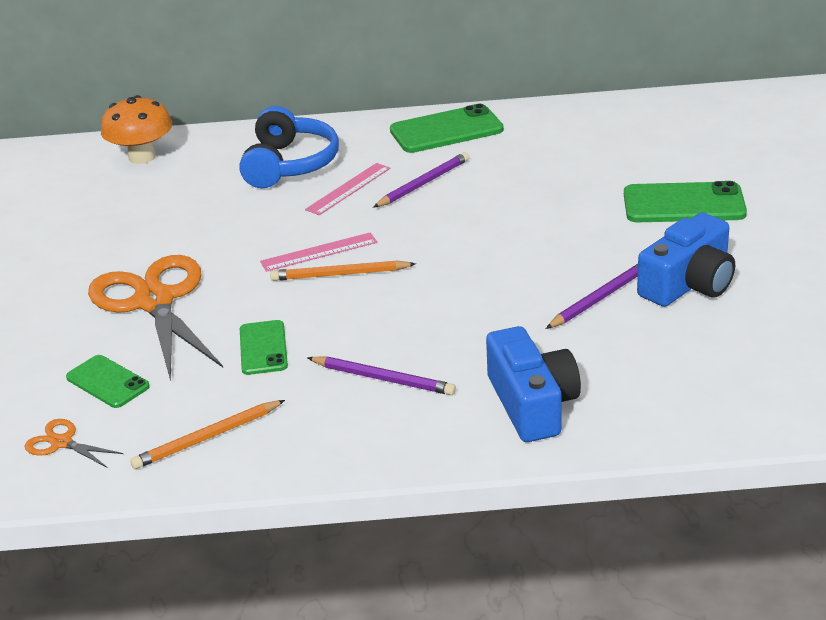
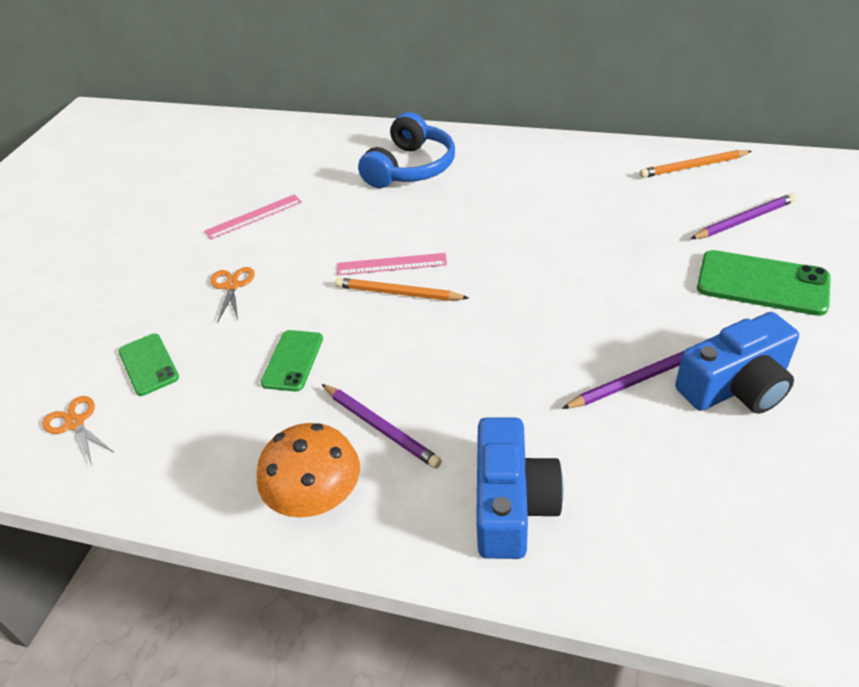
camera: 20 degrees right, 10 degrees up
(142, 157) = (299, 140): orange mushroom -> orange mushroom (317, 499)
(154, 301) = (232, 286): orange scissors -> orange scissors, size x0.43
(207, 438) = (192, 454): orange pencil -> orange pencil (693, 166)
(348, 189) = (448, 202): pink ruler -> pink ruler (253, 216)
(423, 183) = (515, 209): purple pencil -> purple pencil (744, 220)
(446, 130) = (559, 157): green phone -> none

